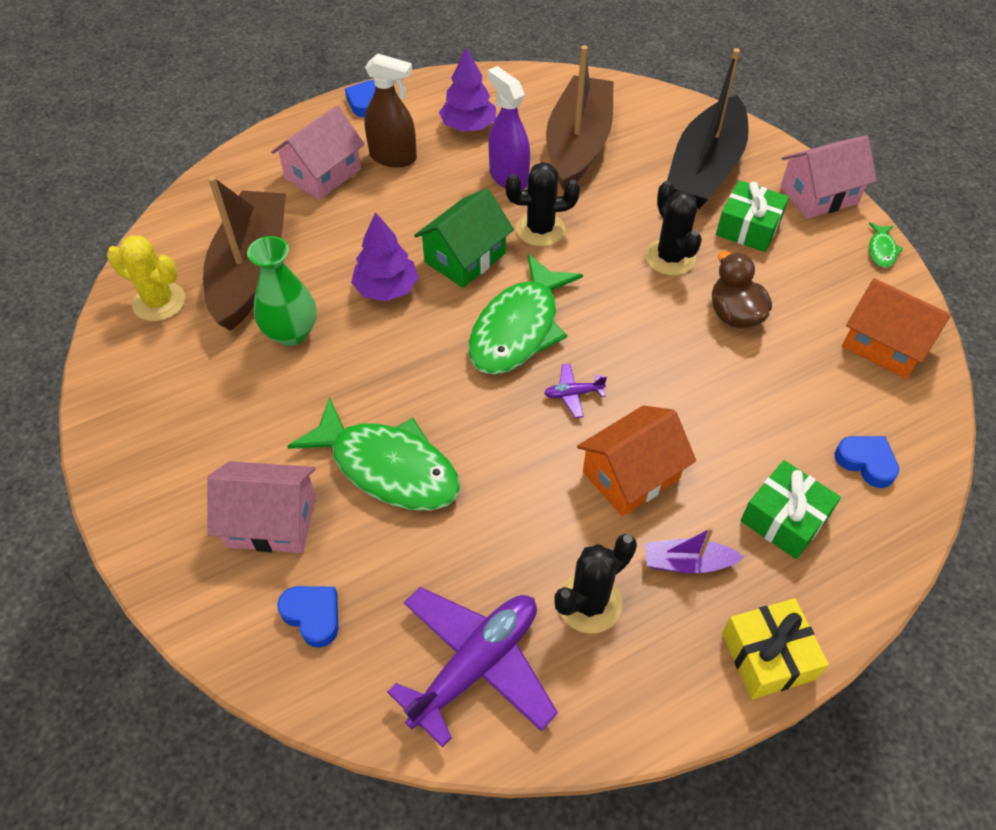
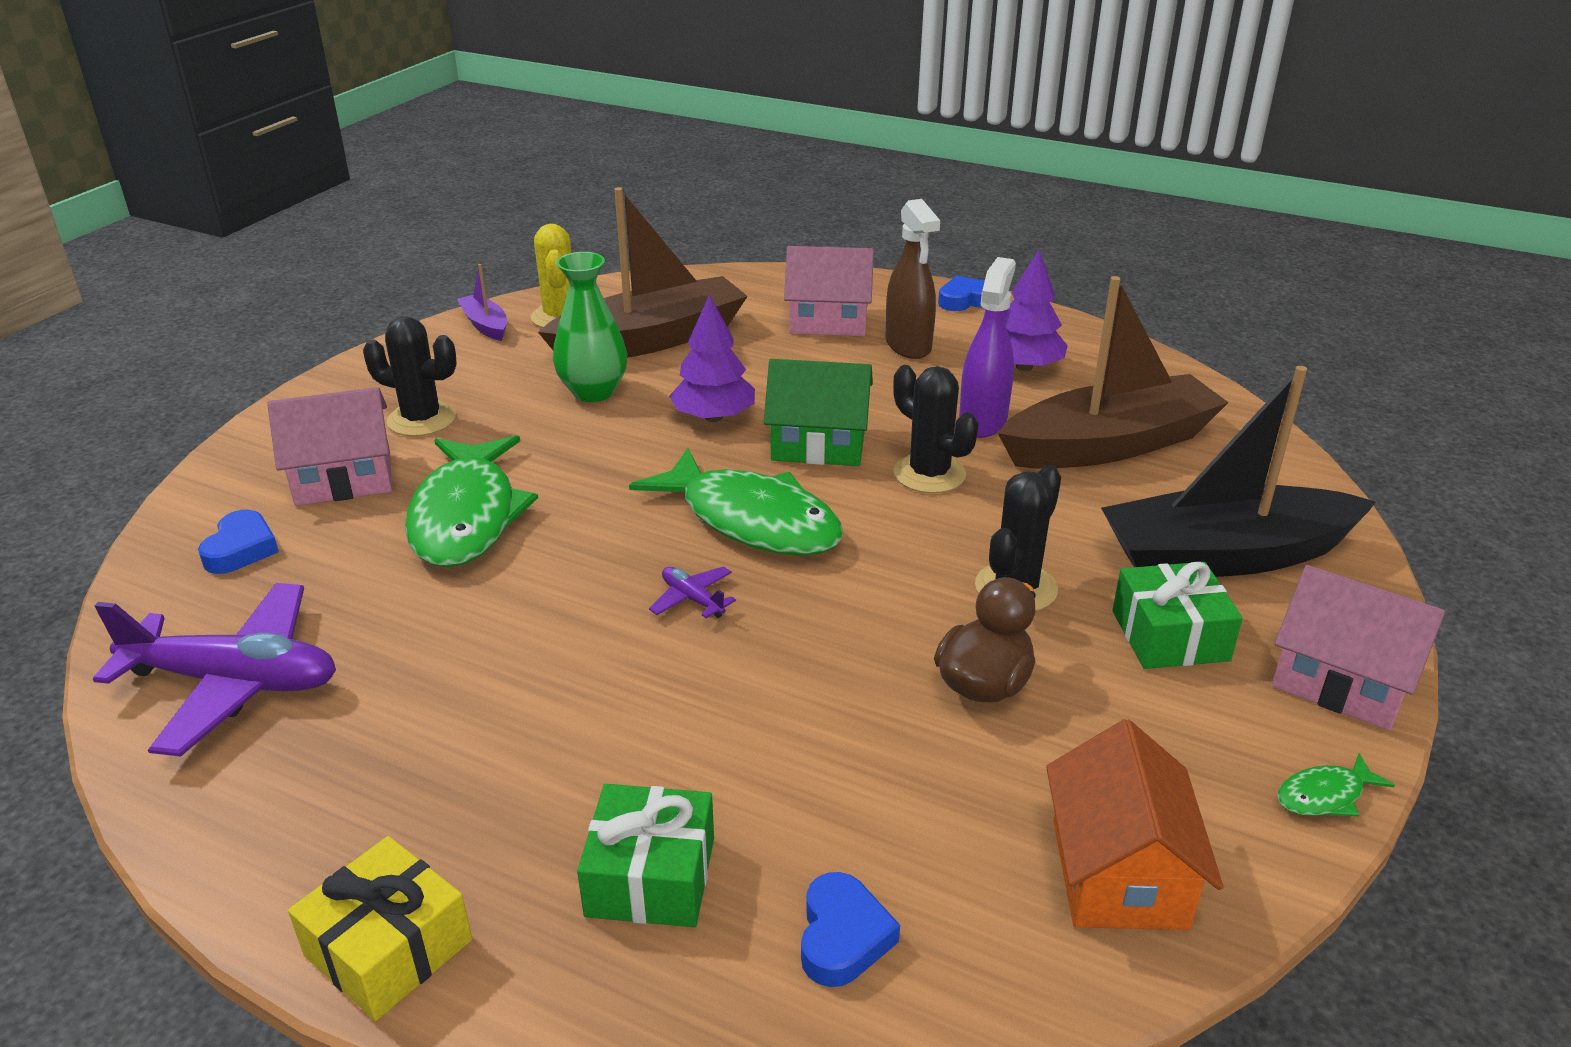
camera: 55 degrees right, 20 degrees down
(271, 521) = (344, 478): pink house -> pink house turned 75 degrees counterclockwise
(518, 329) = (752, 520): green fish -> green fish turned 135 degrees counterclockwise
(589, 603) = (375, 737): black cactus -> black cactus (422, 419)
(631, 475) = (604, 696): orange house -> none
(687, 563) = (498, 802): purple boat -> purple boat (485, 325)

